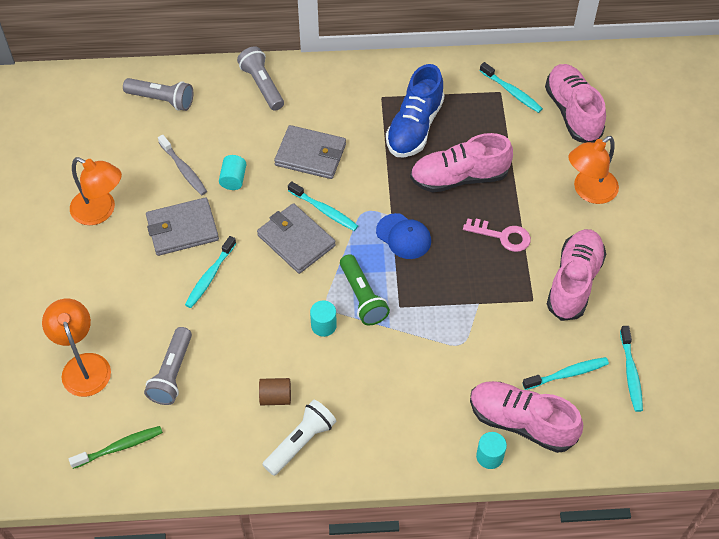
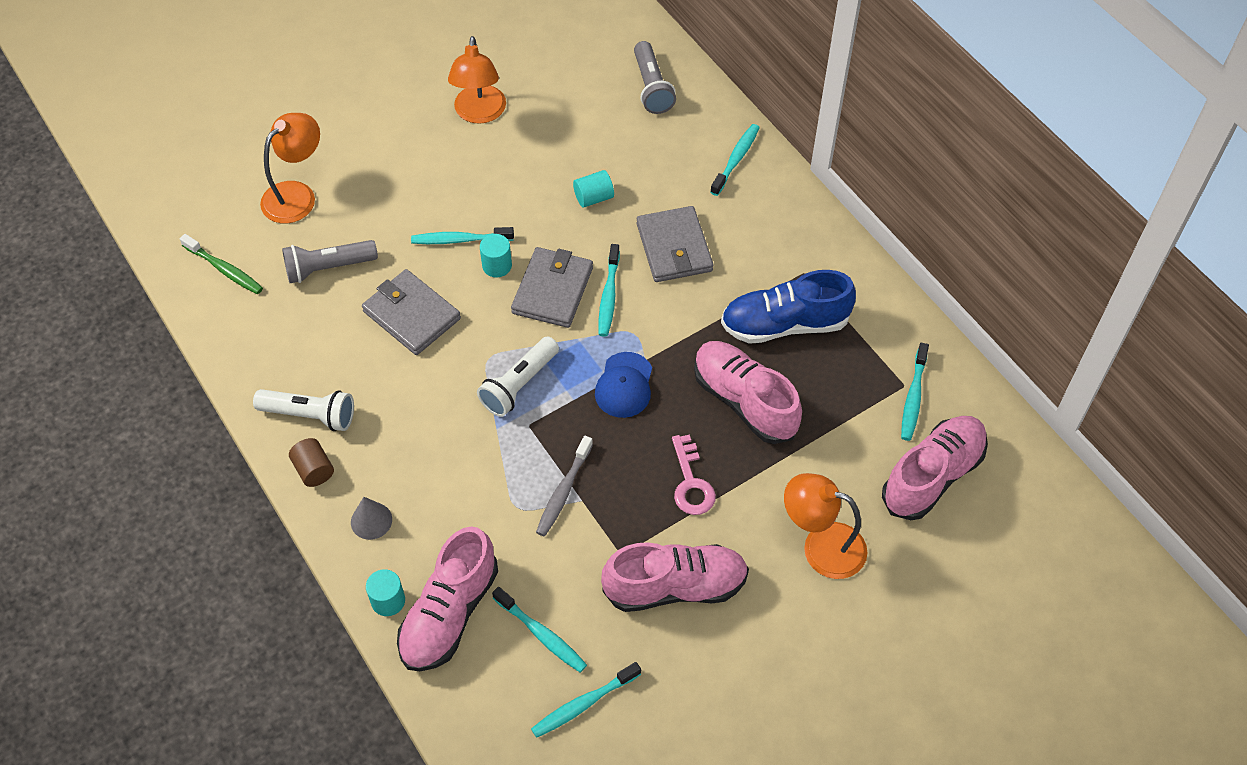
camera: 60 degrees right, 0 degrees up
(182, 229) = (502, 188): grey wallet -> grey wallet (411, 315)
(183, 169) = (576, 151): grey toothbrush -> grey toothbrush (563, 491)
(262, 85) = (736, 159): grey flashlight -> turquoise toothbrush
(275, 397) = (350, 367): brown cylinder -> brown cylinder (314, 470)
(323, 325) = (461, 367): turquoise cylinder -> turquoise cylinder (497, 265)
(362, 297) = (519, 385): green flashlight -> white flashlight
(418, 439) = (371, 520): none -> grey cone
(521, 422) = (449, 614): pink shoe -> pink shoe turned 150 degrees counterclockwise

